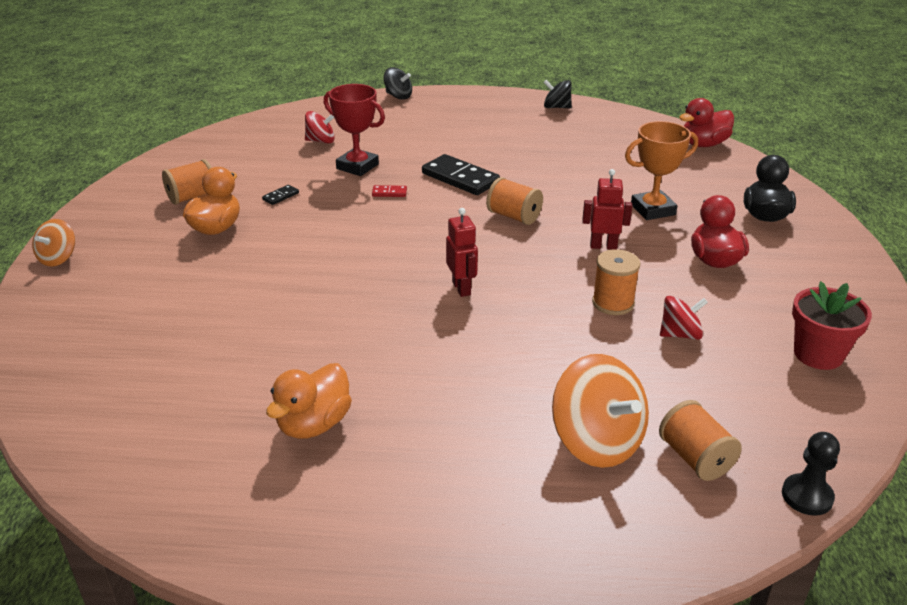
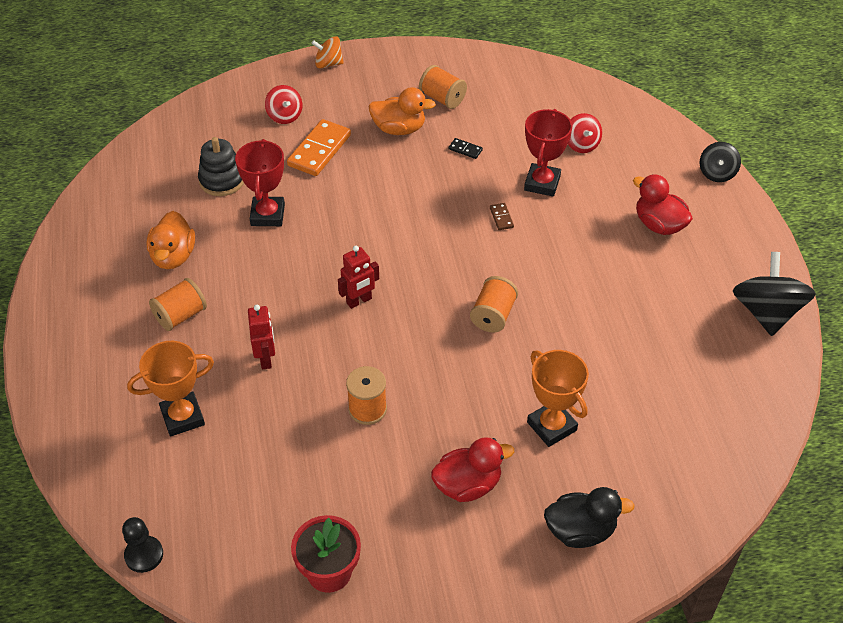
camera: 75 degrees right, 15 degrees up
(199, 366) = (222, 180): none -> black stacking toy
(206, 284) = (319, 150): none -> orange domino
(289, 335) = (267, 215): none -> red trophy
(314, 424) = (173, 256): orange duck -> orange duck turned 105 degrees counterclockwise
(389, 193) = (501, 217): red domino -> brown domino
(460, 178) = (552, 261): black domino -> none
(556, 107) = (766, 312): black spinning top -> black spinning top, size x1.77
(596, 442) = (182, 417): orange spinning top -> orange trophy
(603, 246) = (463, 391): red robot -> red robot (266, 359)
(680, 334) = (333, 462): red spinning top -> red spinning top (285, 116)
(695, 458) = (175, 480): orange spool -> orange spool (181, 315)
(703, 144) = (738, 466): red duck -> red duck (659, 225)

